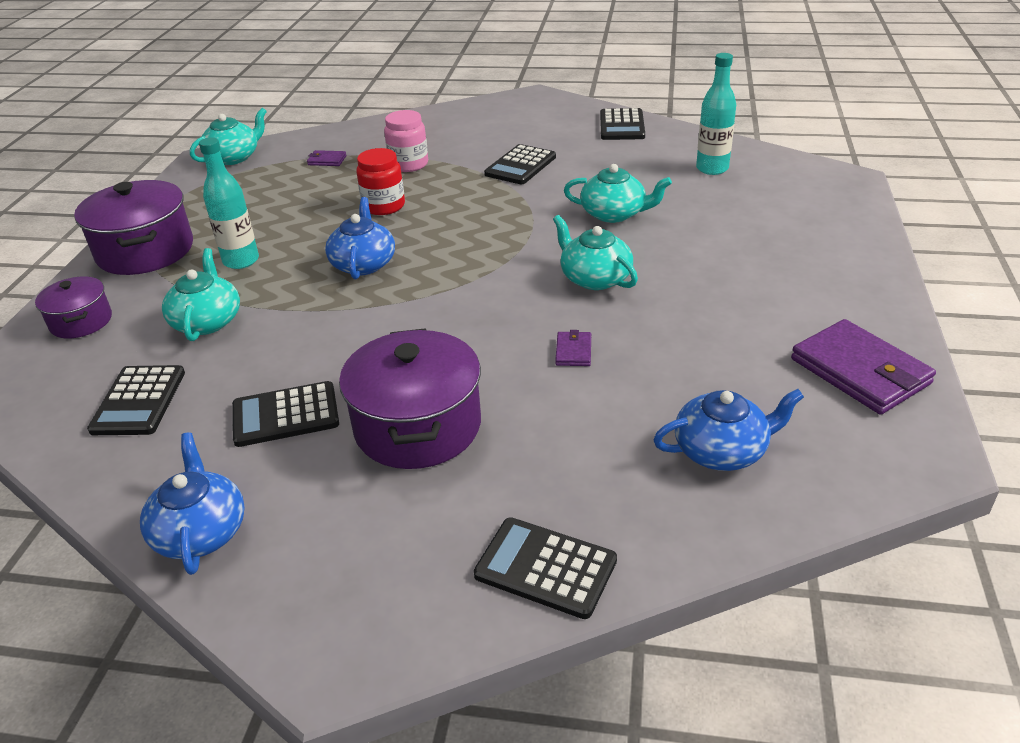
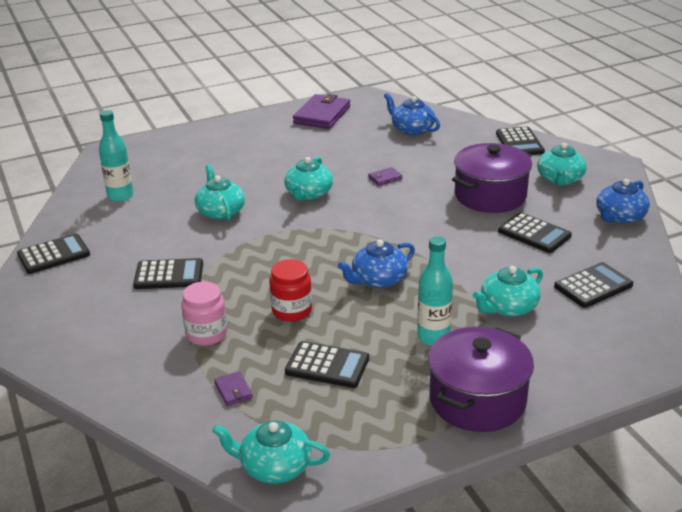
camera: 125 degrees left, 5 degrees down
(81, 322) = (579, 364): purple pot -> none
(291, 201) = (327, 365): none -> black calculator
(371, 536) = (560, 179): none -> turquoise teapot

